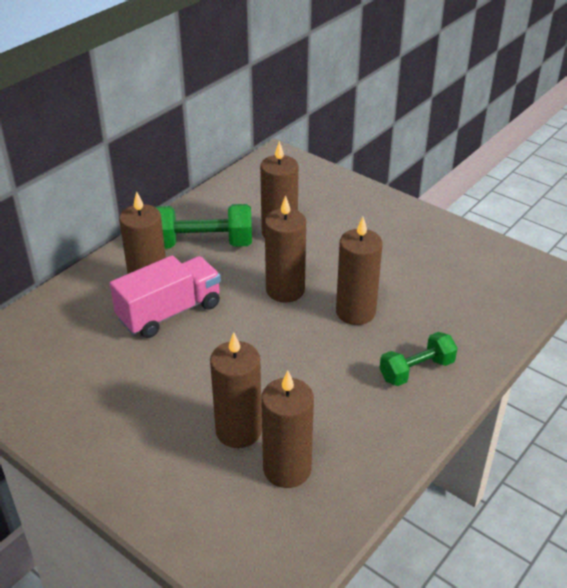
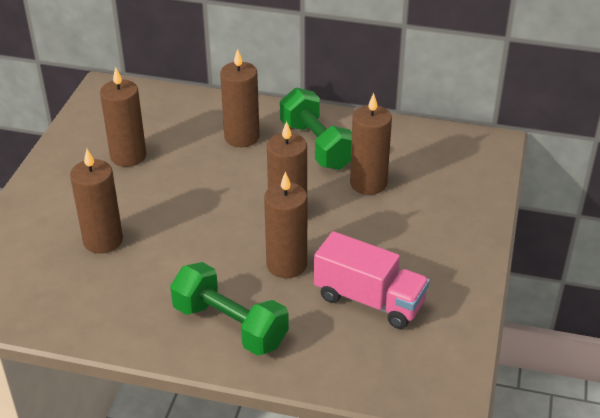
camera: 65 degrees right, 0 degrees up
(170, 312) = (216, 159): pink truck -> pink truck (369, 300)
(287, 469) = (74, 279): brown candle -> brown candle (128, 156)
(416, 370) = (230, 326): green dumbbell -> green dumbbell, size x1.56

